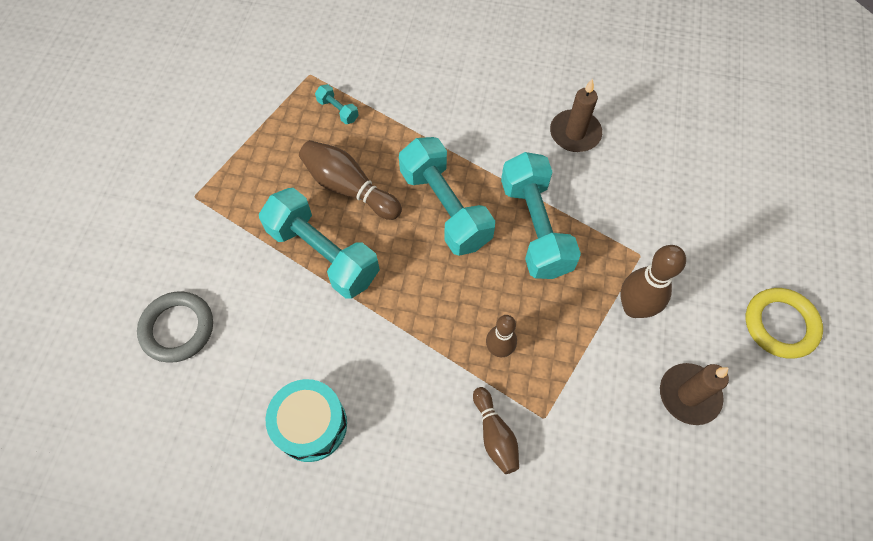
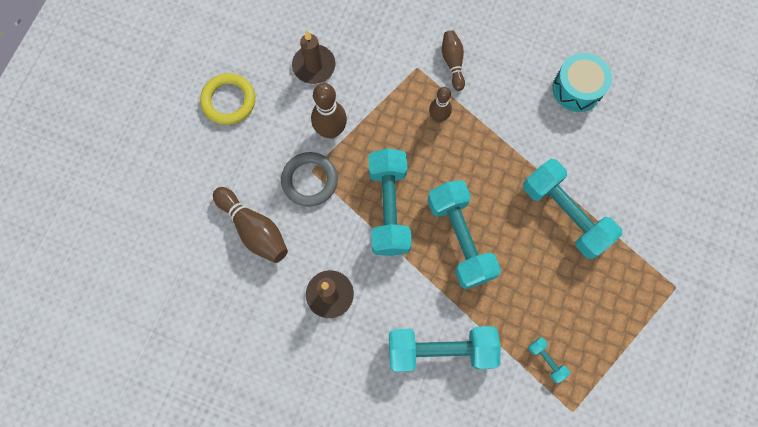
camera: 170 degrees left, 10 degrees up
(177, 328) = (677, 171): grey ring -> grey ring (309, 180)
(349, 188) = (540, 272): brown bowling pin -> brown bowling pin (254, 229)
(447, 103) = (441, 350): none -> turquoise dumbbell

